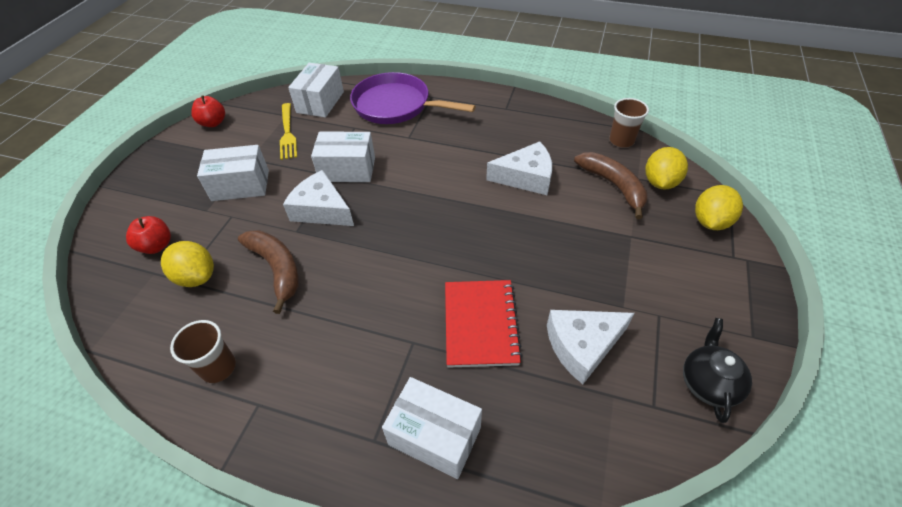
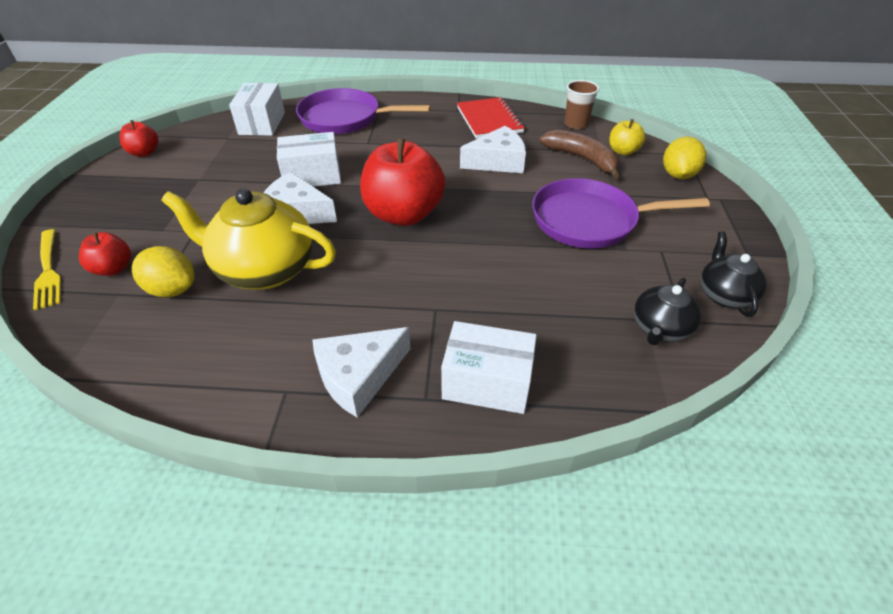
camera: 15 degrees left, 5 degrees down
(218, 367) = (227, 366): brown cup -> none
(240, 185) = (196, 203): white box -> none
(277, 269) = (264, 269): brown banana -> yellow teapot
(287, 133) = (235, 153): yellow fork -> yellow fork (48, 271)
(417, 227) = (404, 214): none -> red apple
(480, 324) = (498, 283): red notebook -> red notebook (489, 120)
(582, 346) = (601, 285): white cheese -> white cheese (359, 376)
(596, 264) = (590, 220): none -> purple pan
(624, 410) = (659, 329): none -> black teapot
(660, 182) = (623, 151): yellow lemon -> yellow apple

